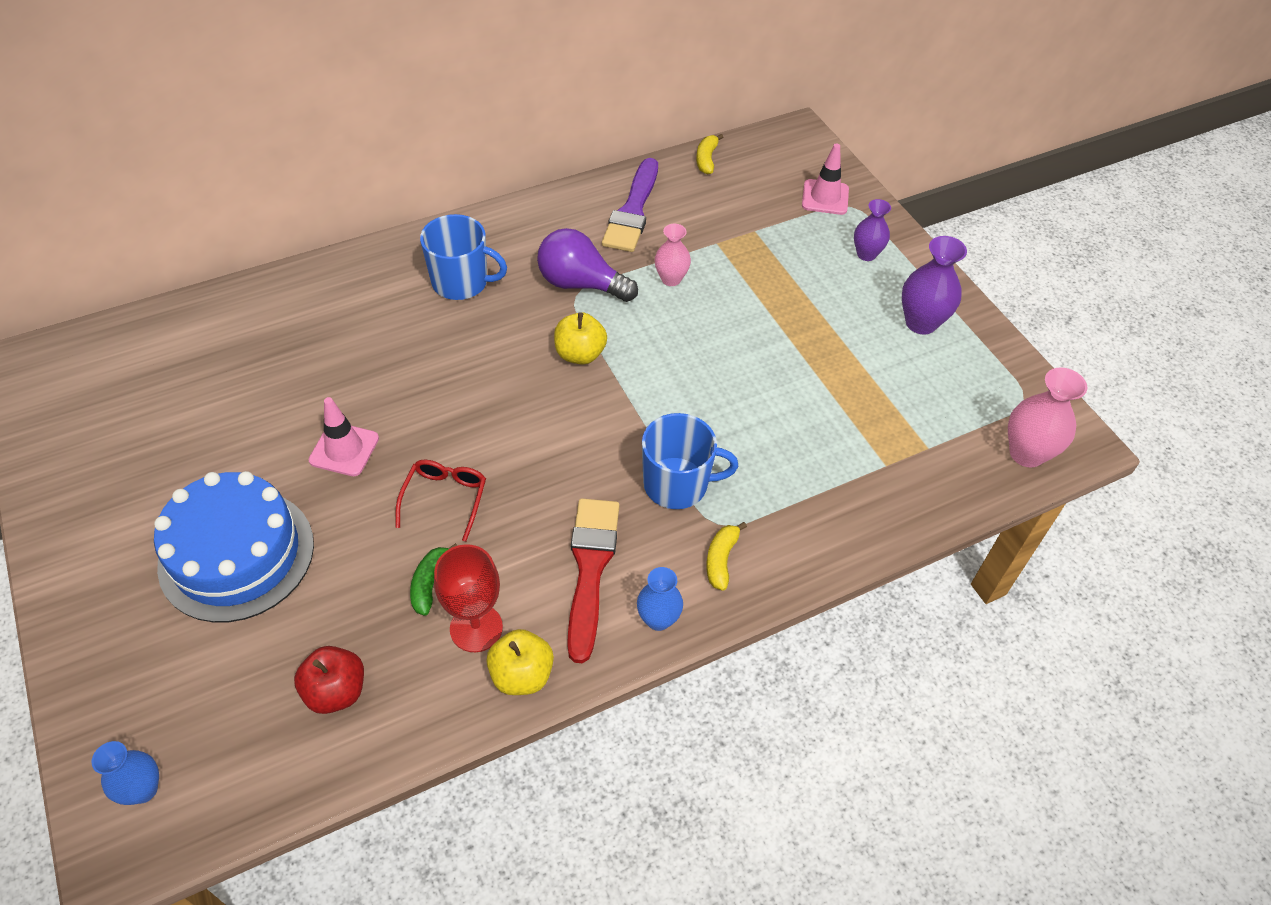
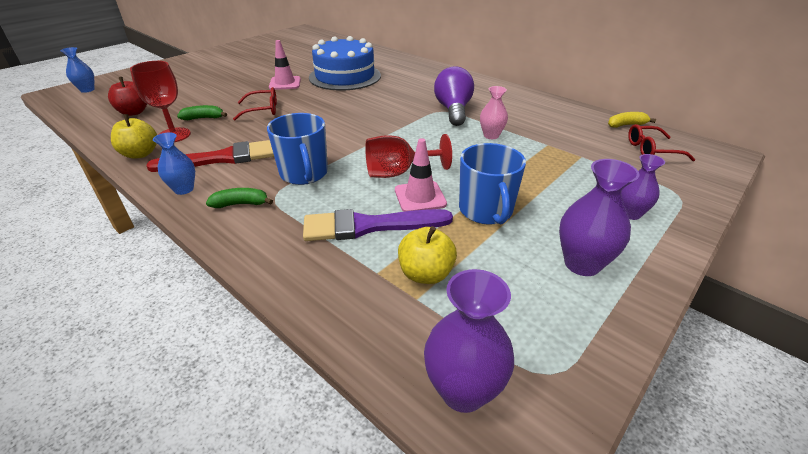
camera: 70 degrees right, 15 degrees down
(236, 554) = (214, 78): blue cake -> blue cake (345, 76)
(461, 282) = (420, 82): blue mug -> blue mug (486, 210)
(580, 354) = (395, 121): yellow apple -> yellow apple (426, 274)
(633, 211) = (537, 112): purple brush -> purple brush (369, 226)
(717, 394) = (398, 173): none -> red goblet
(721, 559) = (241, 204): yellow banana -> green banana
(768, 174) = (651, 150): none -> red glasses
(825, 197) = (667, 180): pink traffic cone -> pink traffic cone (420, 197)
(1026, 453) = (463, 391): pink vase -> purple vase

